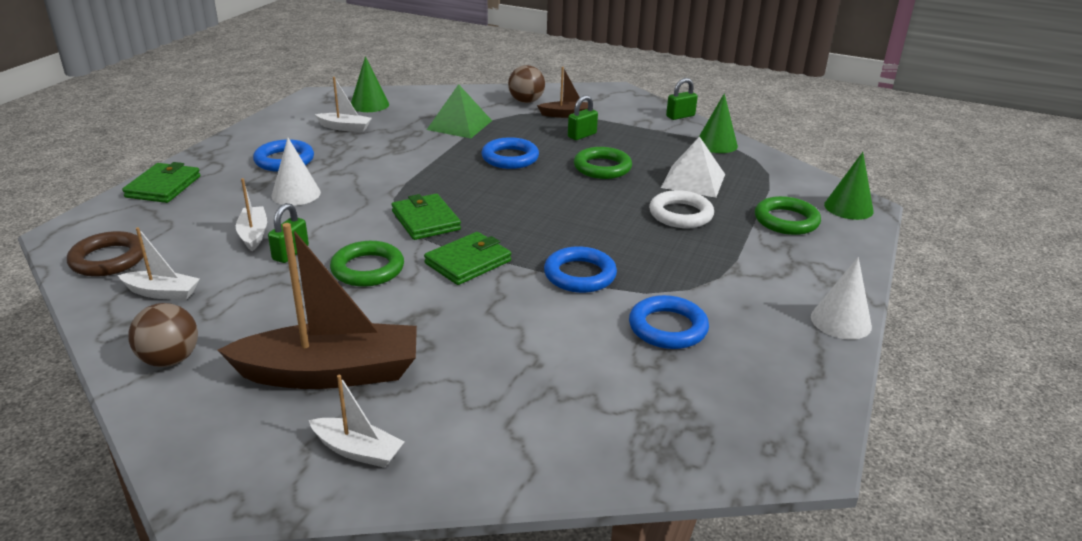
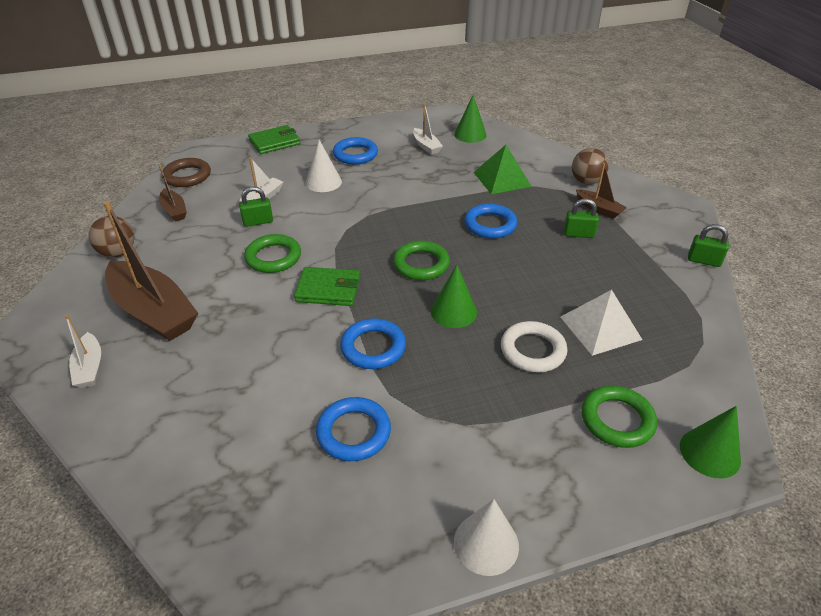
camera: 50 degrees right, 10 degrees up
(162, 293) = (174, 210): white boat -> brown boat
(426, 220) = (357, 243): green wallet -> none
(602, 167) = (544, 271): green ring -> green ring (421, 264)
(716, 144) = (689, 306): green cone -> green cone (453, 311)

